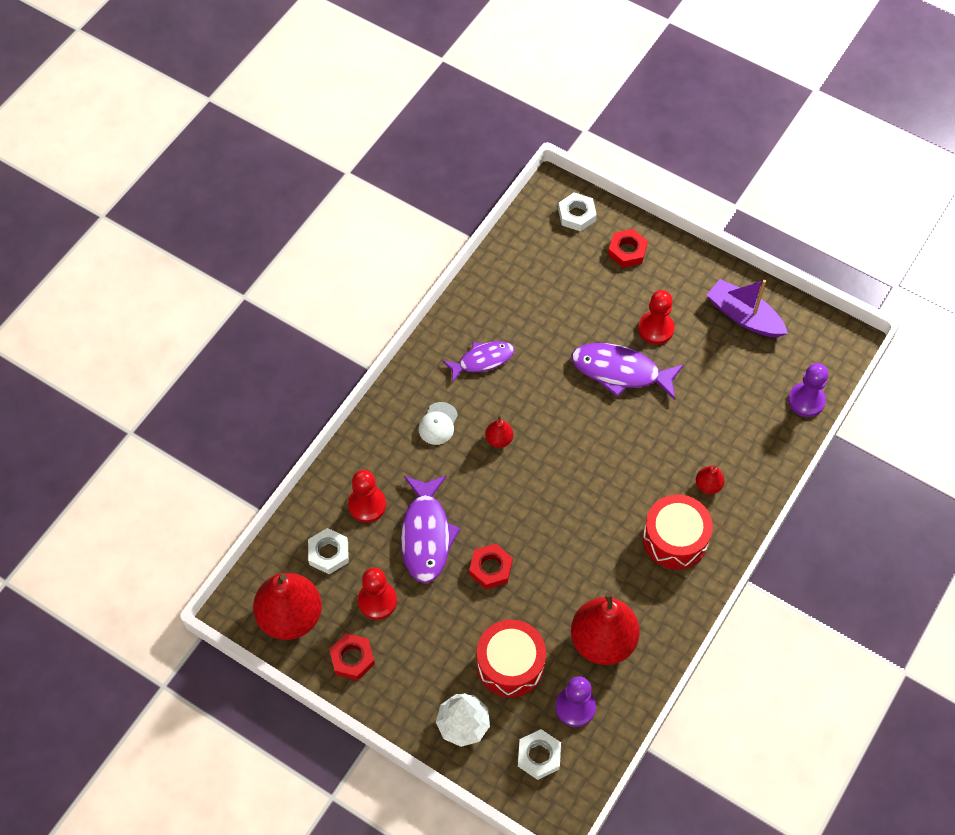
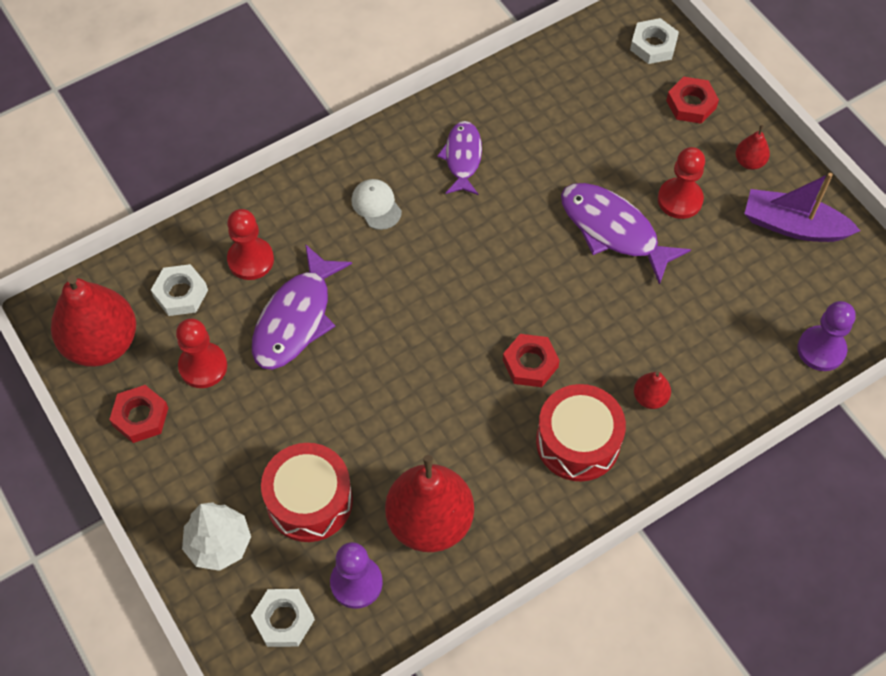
camera: 25 degrees right, 0 degrees up
(438, 424) = (376, 205): white cap -> white cap turned 105 degrees clockwise
(482, 360) = (462, 158): purple fish -> purple fish turned 90 degrees counterclockwise
(490, 568) = (347, 384): red nut -> red nut (530, 364)
(499, 439) = (434, 249): red pear -> red pear (749, 162)
(744, 316) = (793, 226): purple boat -> purple boat turned 45 degrees counterclockwise

